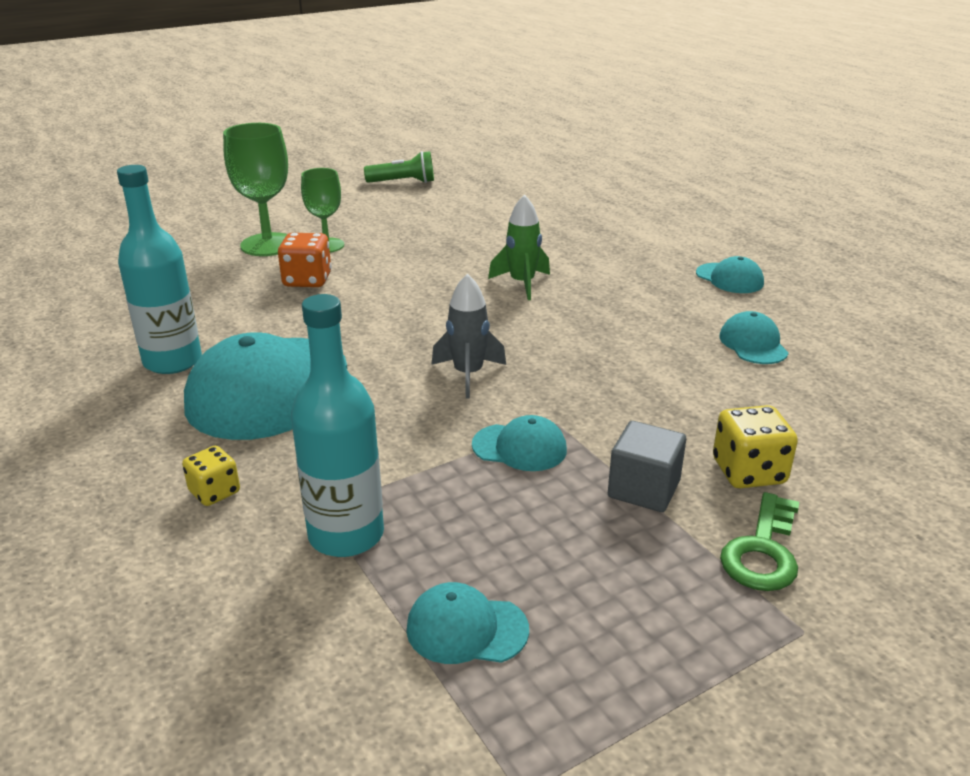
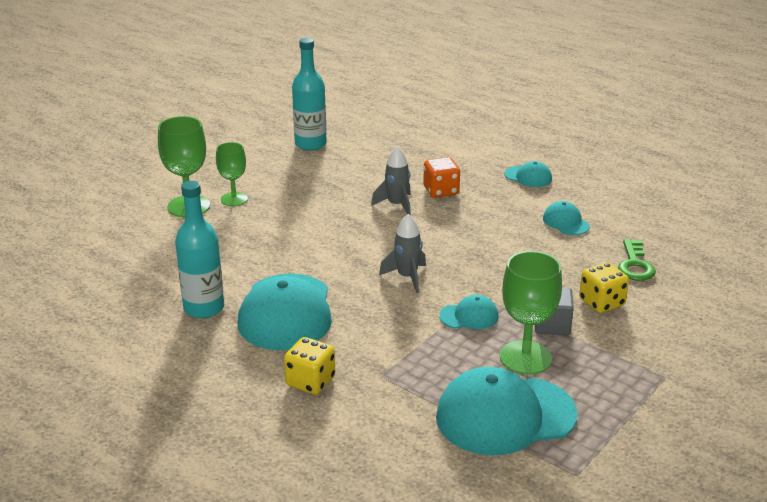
camera: 20 degrees left, 0 degrees up
(214, 492) = (310, 381): yellow dice -> yellow dice, size x1.54
(307, 280) = (244, 230): orange dice -> orange dice (441, 191)
(346, 535) = (407, 386): turquoise bottle -> turquoise bottle (310, 144)
(403, 182) = (247, 133): green flashlight -> none
(466, 629) = (505, 415): turquoise cap -> turquoise cap, size x2.11
(522, 284) = (396, 205): green rocket -> grey rocket
(567, 533) = (525, 357): none -> green goblet
(763, 551) = (629, 343): green key -> green key (635, 265)

